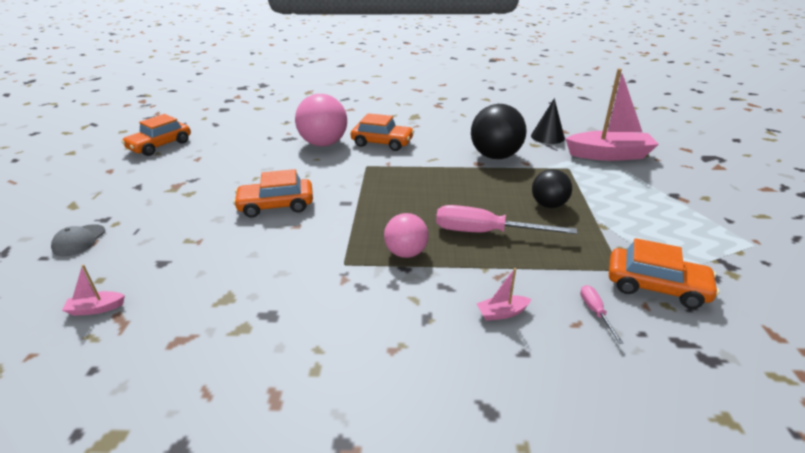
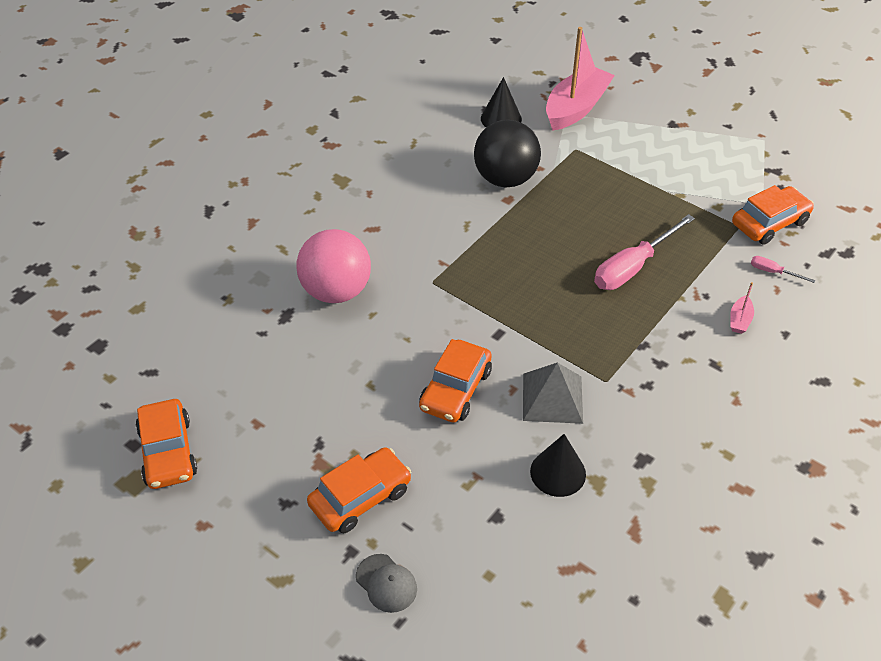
camera: 55 degrees left, 15 degrees up
(96, 308) = (541, 584): pink boat -> none
(224, 275) = (558, 472): none -> black cone
(302, 245) = (552, 398): none -> grey pyramid
(382, 143) = (387, 242): orange car -> orange car (360, 497)
(406, 253) = (622, 333): pink ball -> none
(548, 205) = (624, 203): black ball -> none

